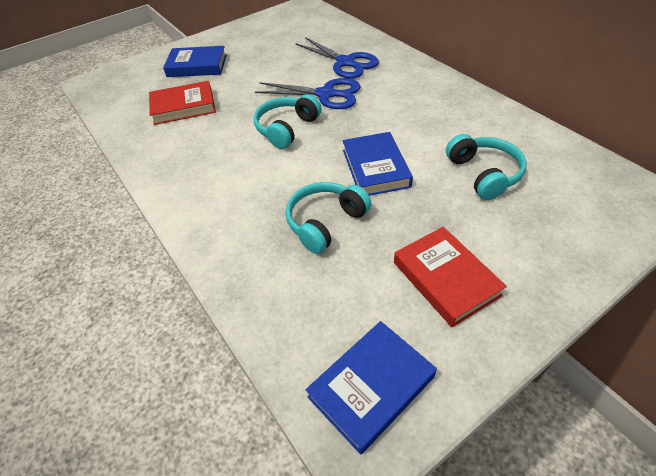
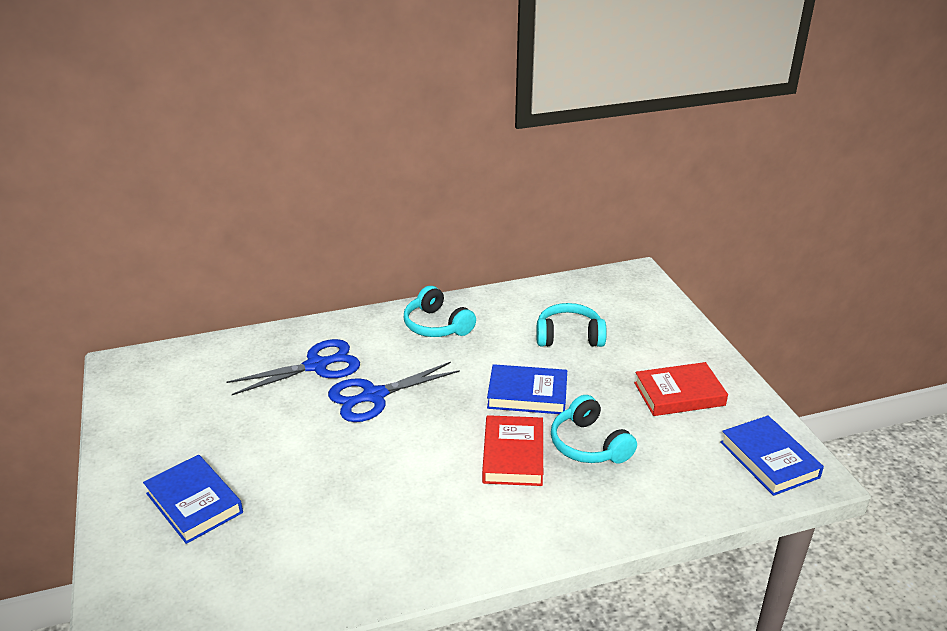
camera: 75 degrees left, 15 degrees down
(183, 107) = (299, 530): red book -> red book (513, 455)
(197, 66) = (194, 503): blue book -> blue book turned 60 degrees counterclockwise
(286, 128) = (420, 441): turquoise headphones -> turquoise headphones (437, 325)
(326, 94) = (373, 396): blue scissors -> blue scissors turned 150 degrees counterclockwise

